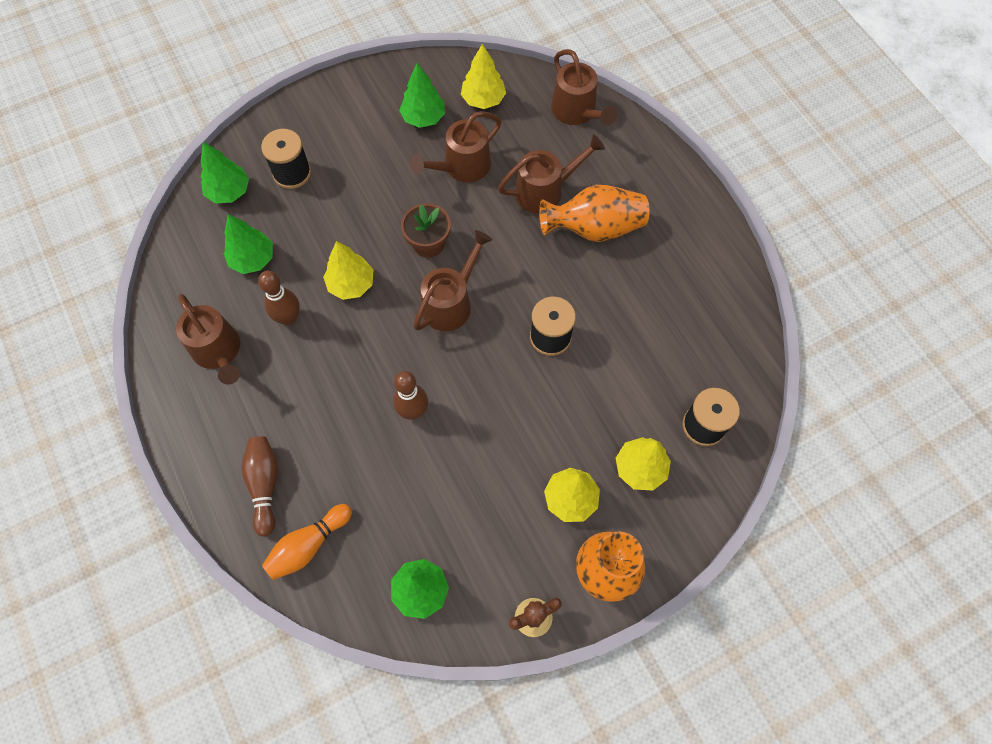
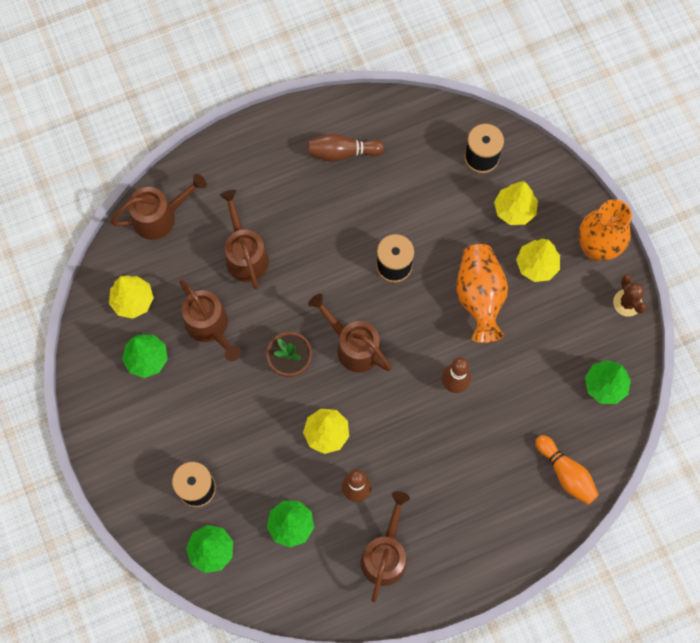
camera: 85 degrees left, 5 degrees up
(219, 352) = (385, 554): brown watering can -> brown watering can turned 45 degrees counterclockwise
(265, 485) = (513, 510): brown bowling pin -> brown bowling pin (342, 152)
(594, 228) = (290, 217): orange vase -> orange vase (479, 297)

